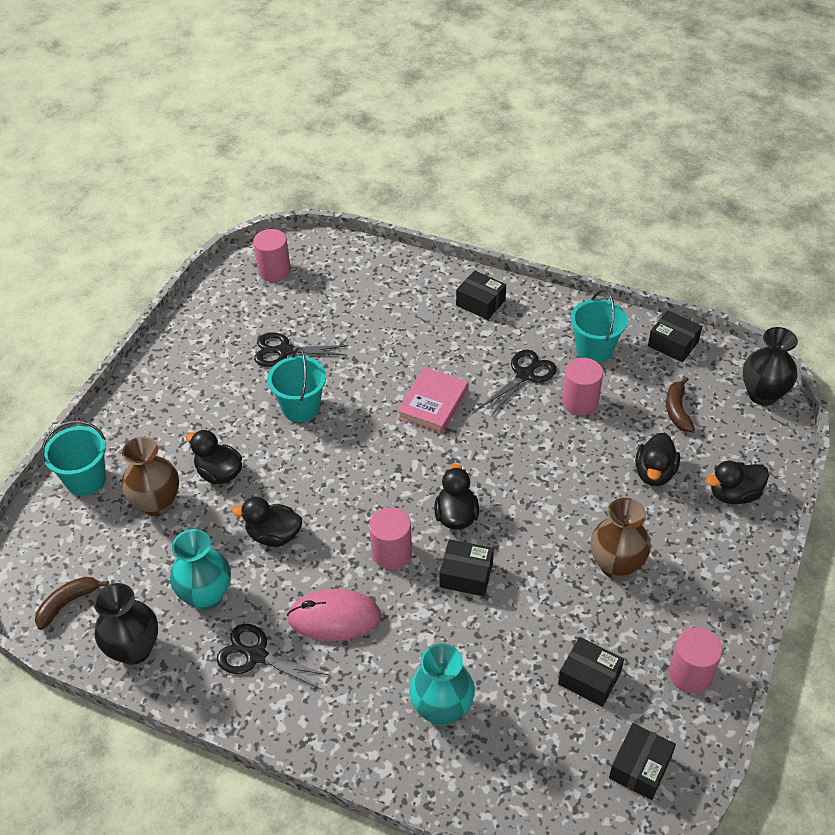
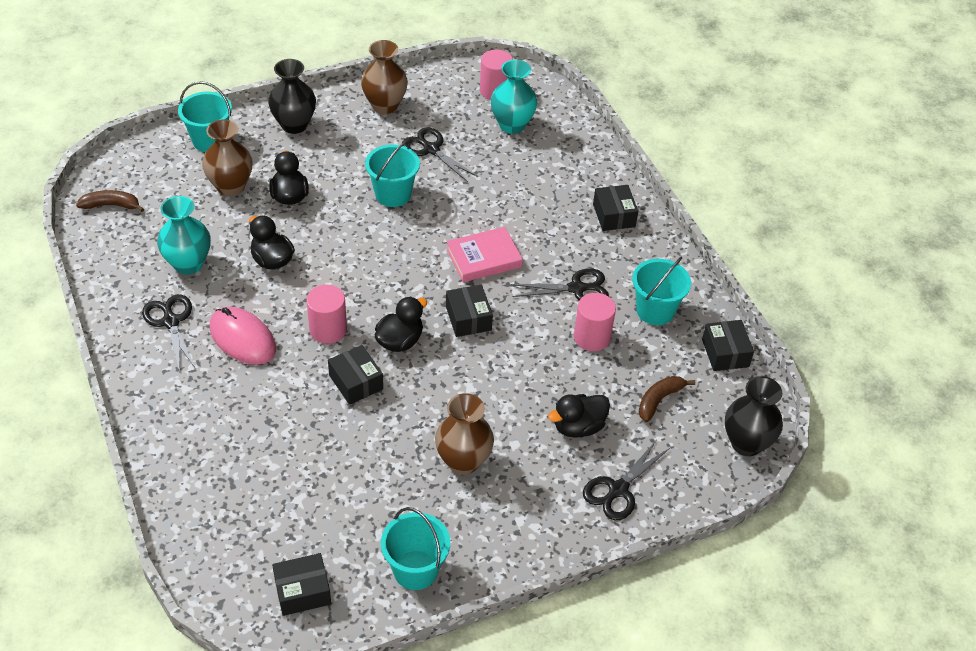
camera: 40 degrees right, 0 degrees up
(134, 649) = (112, 261): black vase -> black vase (294, 125)
(201, 343) = (385, 105): none -> brown vase
(442, 709) = (232, 446): turquoise vase -> turquoise vase (512, 125)
(589, 678) = (346, 511): black box -> black box (468, 318)
(690, 674) = (415, 570): pink cylinder -> turquoise bucket
(734, 494) = (618, 489): black duck -> black scissors

